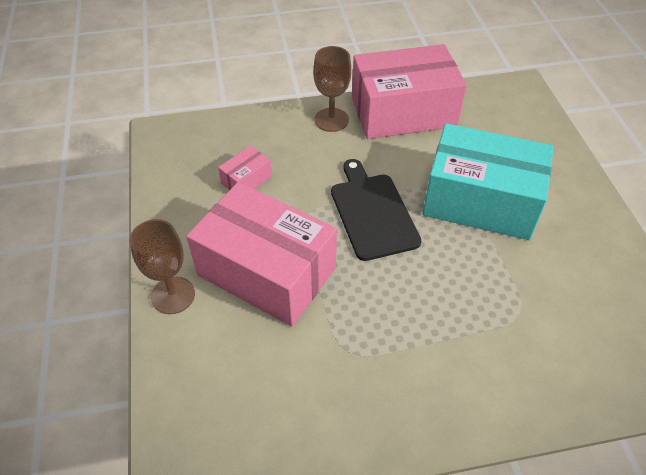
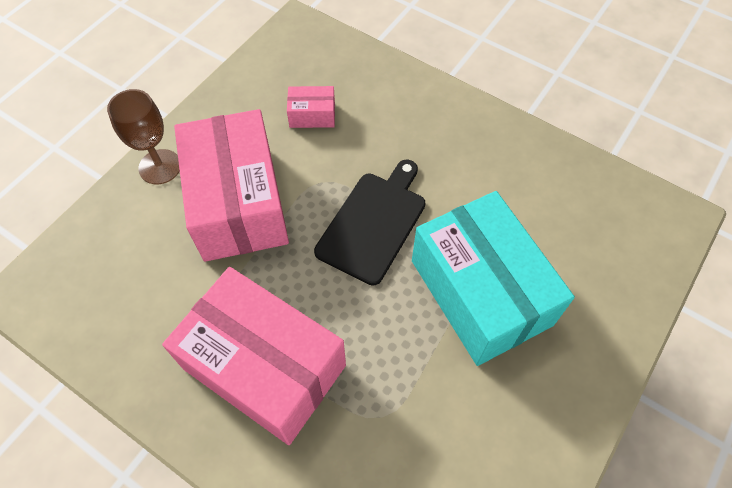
camera: 45 degrees right, 10 degrees up
(331, 120) = (444, 112): brown goblet -> none
(403, 112) = (519, 152): pink box -> pink box (264, 367)

